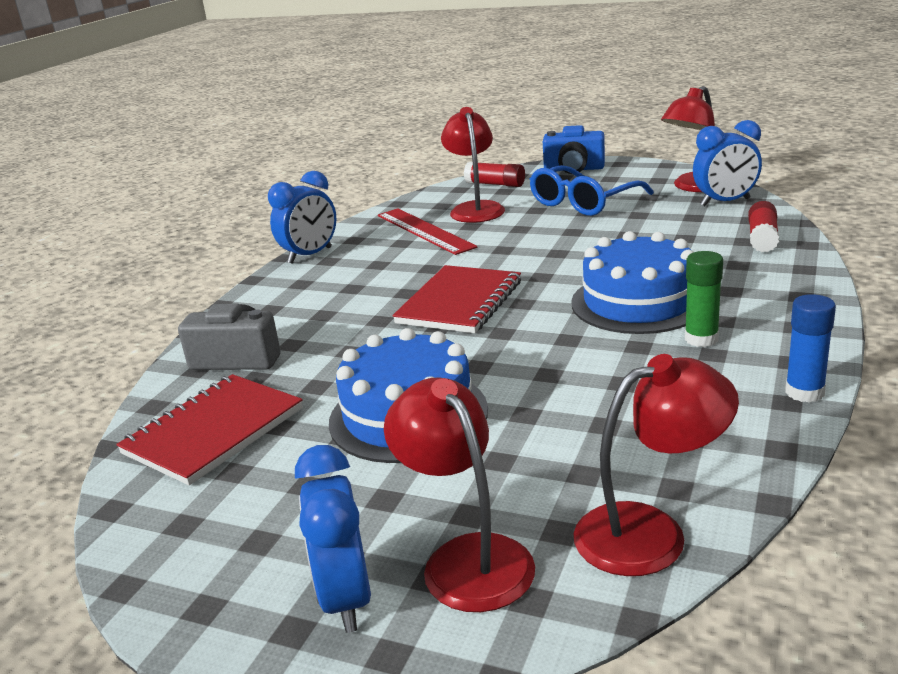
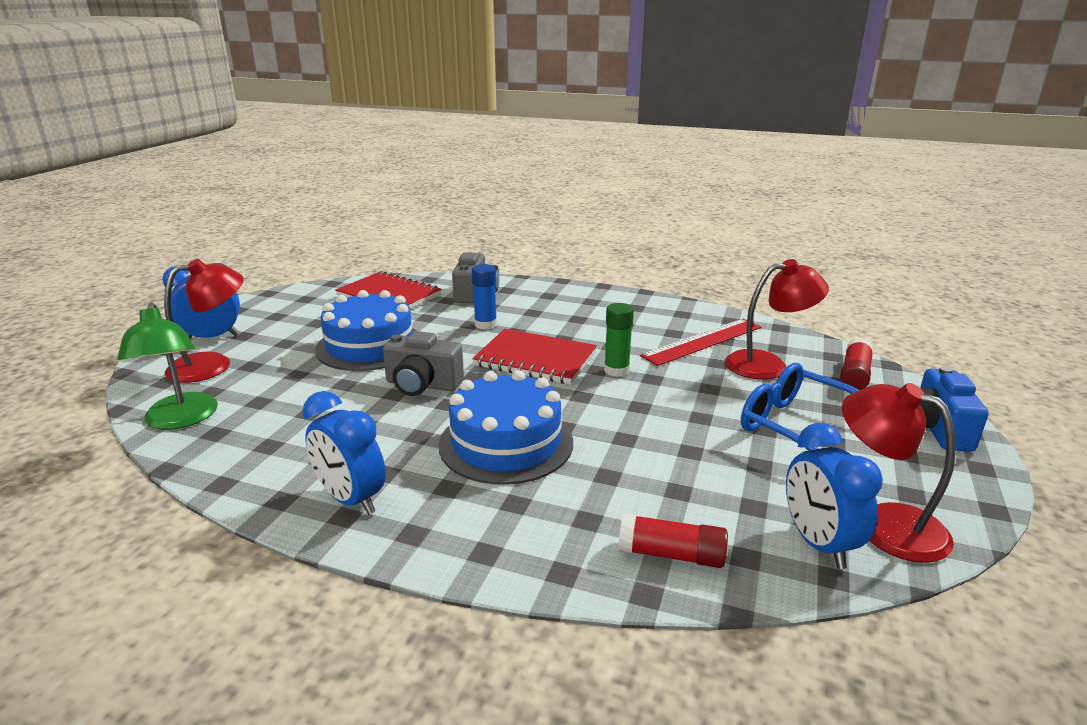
camera: 85 degrees right, 0 degrees up
(310, 255) = (647, 300): blue clock -> blue clock (351, 499)
(525, 359) = (422, 385): none -> grey camera
(650, 532) = (180, 420): red lamp -> green lamp
(701, 339) = (414, 469): green glue stick -> green glue stick (616, 370)
(804, 392) = (288, 512): blue glue stick -> blue glue stick (485, 324)

